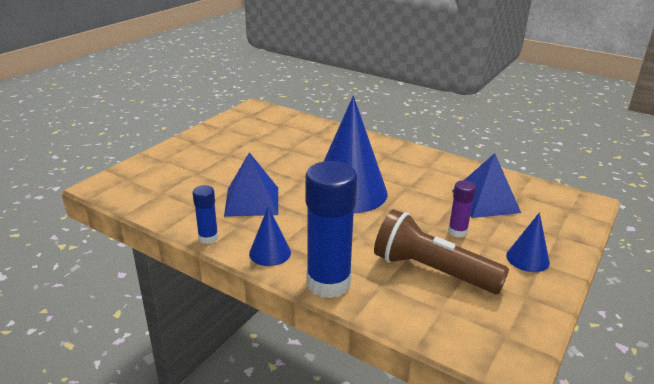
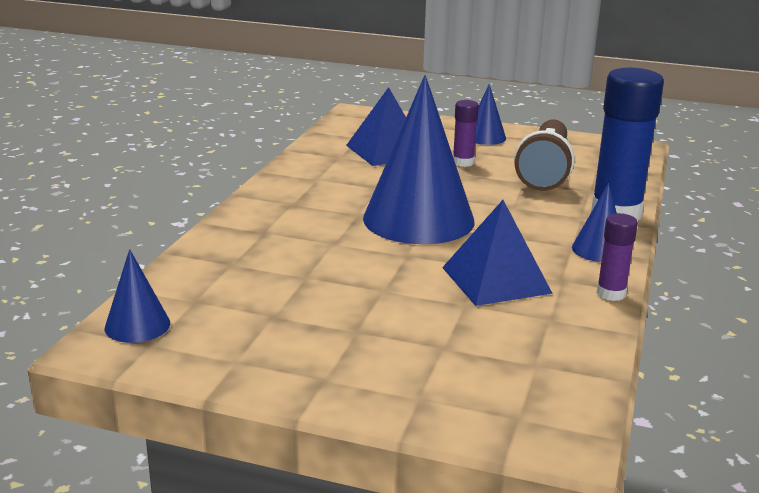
camera: 105 degrees left, 5 degrees down
(208, 238) = (611, 293): blue glue stick -> purple glue stick
(266, 113) = (137, 325): none -> blue cone

